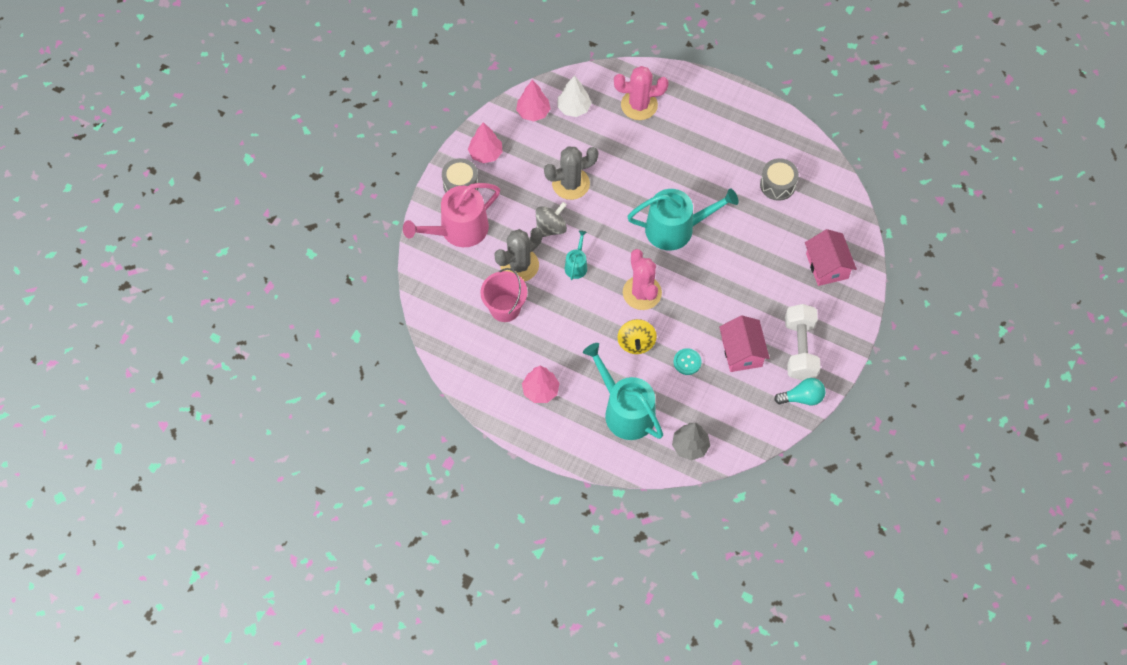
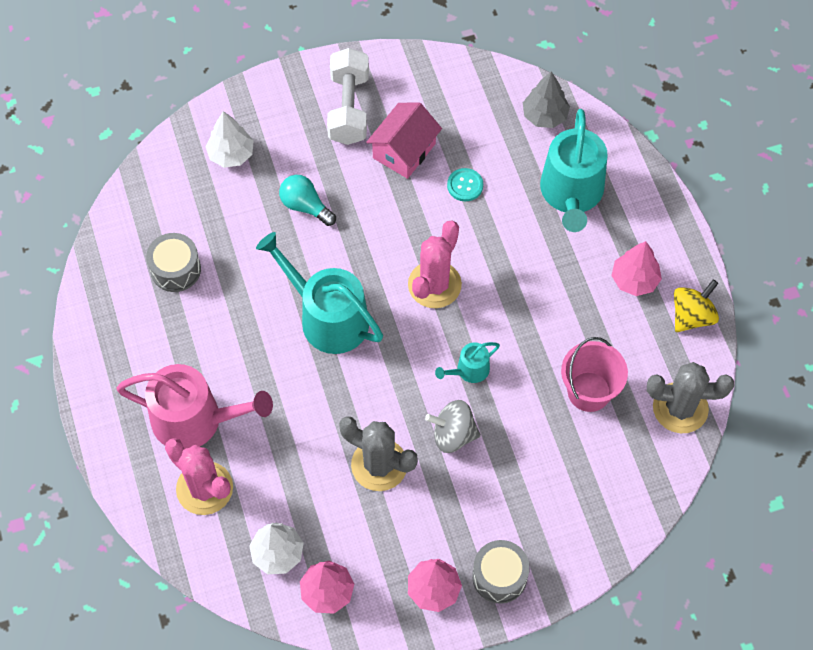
camera: 135 degrees left, 0 degrees up
(459, 230) = (554, 523): pink watering can -> pink watering can (195, 420)
(519, 265) = (528, 423): grey cactus -> grey cactus (680, 408)
(636, 343) = (493, 243): yellow spinning top -> yellow spinning top (692, 316)
(800, 349) = (348, 108): white dumbbell -> white dumbbell turned 45 degrees counterclockwise
(802, 397) = (397, 69): turquoise light bulb -> turquoise light bulb (305, 206)
(827, 266) = (231, 154): pink house -> white tree

